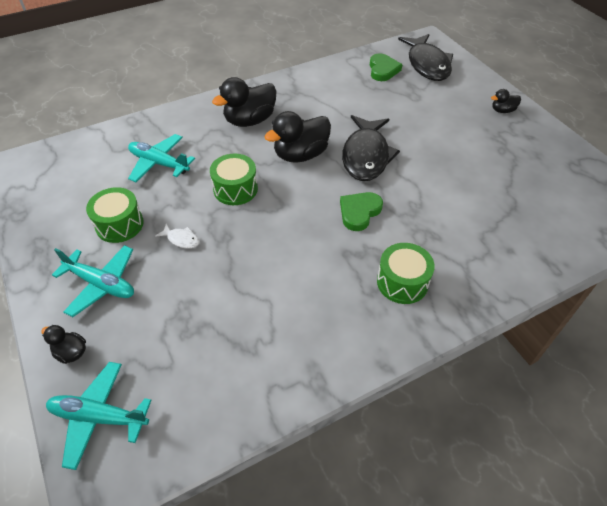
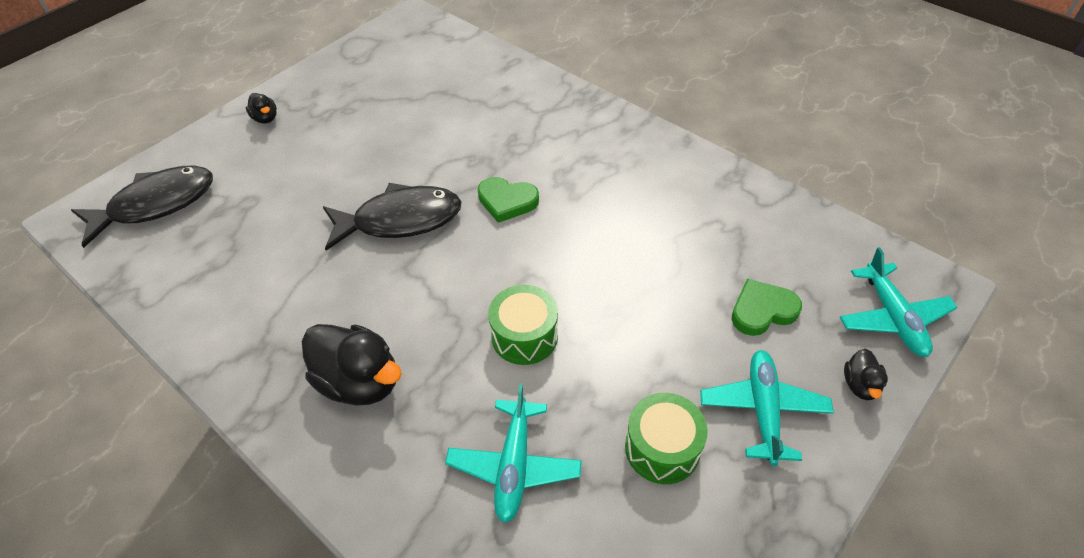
camera: 110 degrees left, 0 degrees up
(181, 239) = (643, 357): white fish -> none
(300, 155) = (423, 288): black duck -> none
(383, 70) = (177, 251): green heart -> green heart (762, 310)
(402, 282) = (588, 148): green drum -> none

